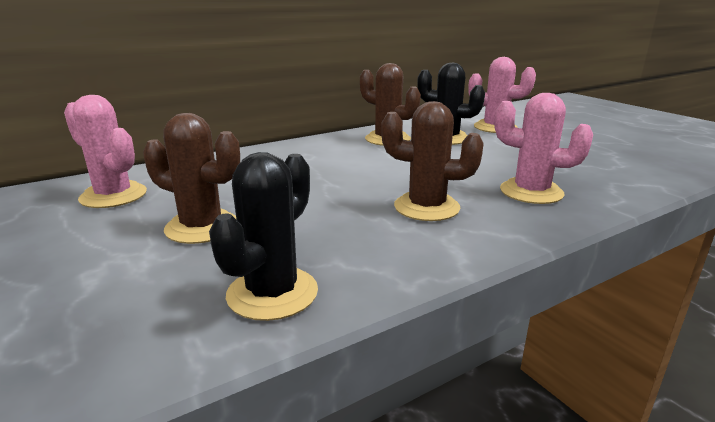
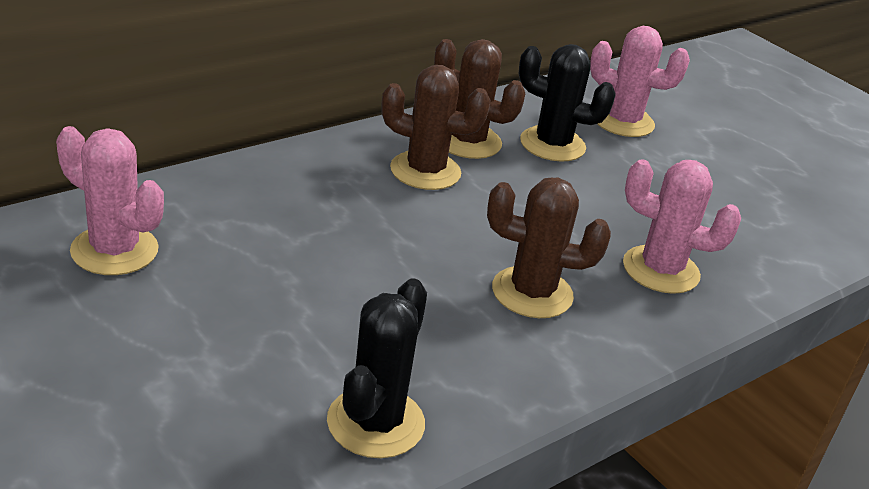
camera: 10 degrees left, 10 degrees up
(202, 227) = (259, 317): brown cactus -> brown cactus (425, 171)

